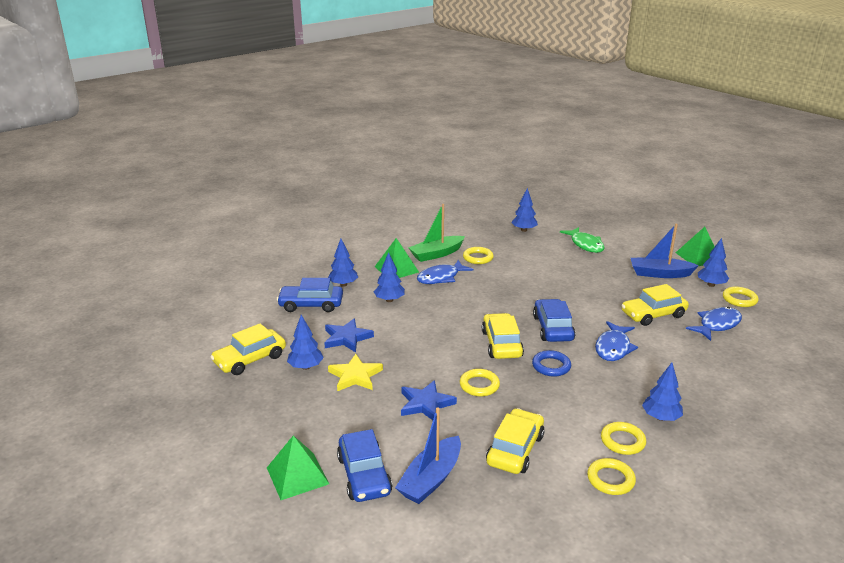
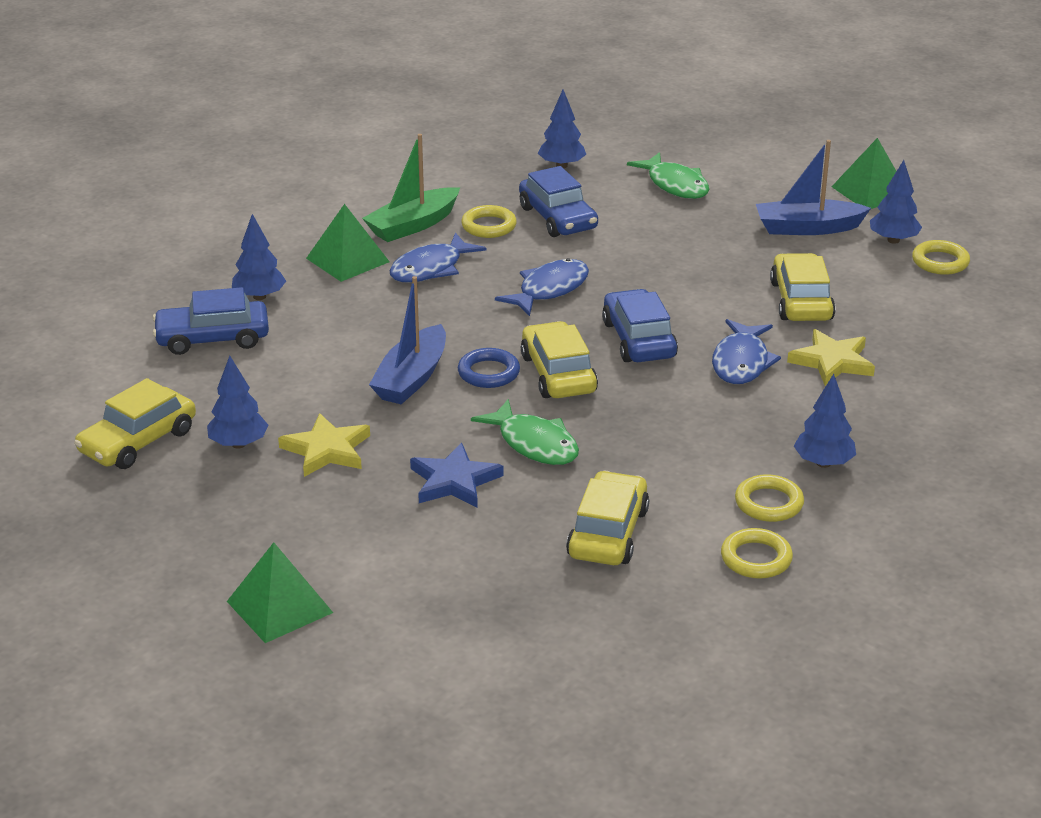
camera: 10 degrees left, 5 degrees up
(346, 338) = (294, 390): blue star -> none
(364, 475) = (384, 594): blue car -> blue car (558, 218)
(389, 300) = (350, 317): blue tree -> none
(431, 479) = (488, 588): blue boat -> blue boat (412, 378)
(479, 385) = (534, 444): yellow ring -> green fish
(551, 366) = (645, 402): blue ring -> blue ring (488, 373)
(653, 314) = (801, 301): yellow car -> yellow car turned 120 degrees clockwise
(670, 353) = (832, 361): none -> yellow star
(717, 325) = (905, 308): blue fish -> blue fish (549, 290)

